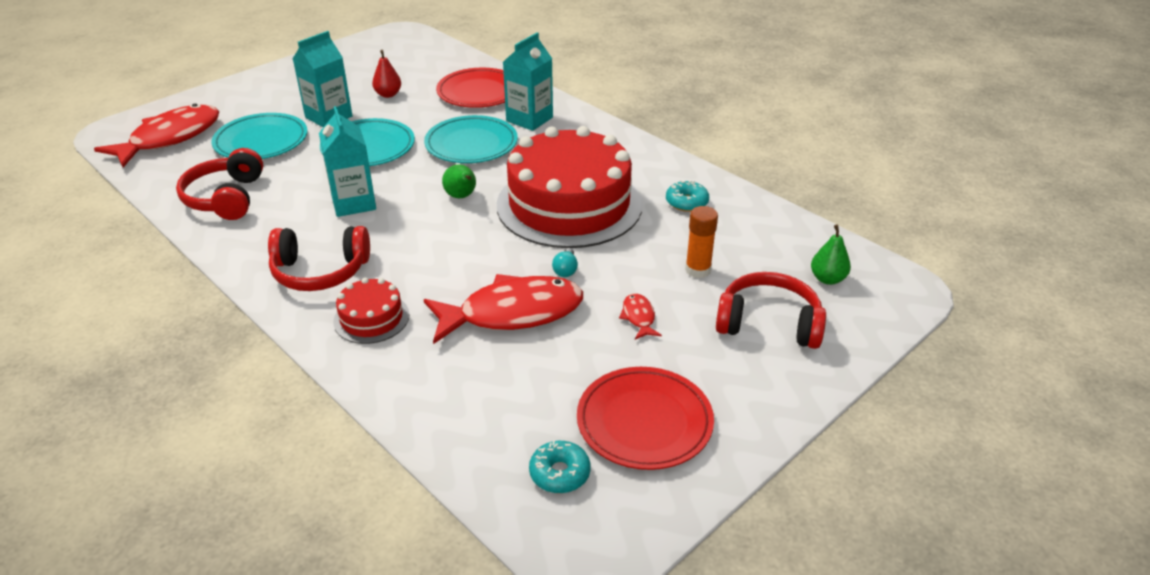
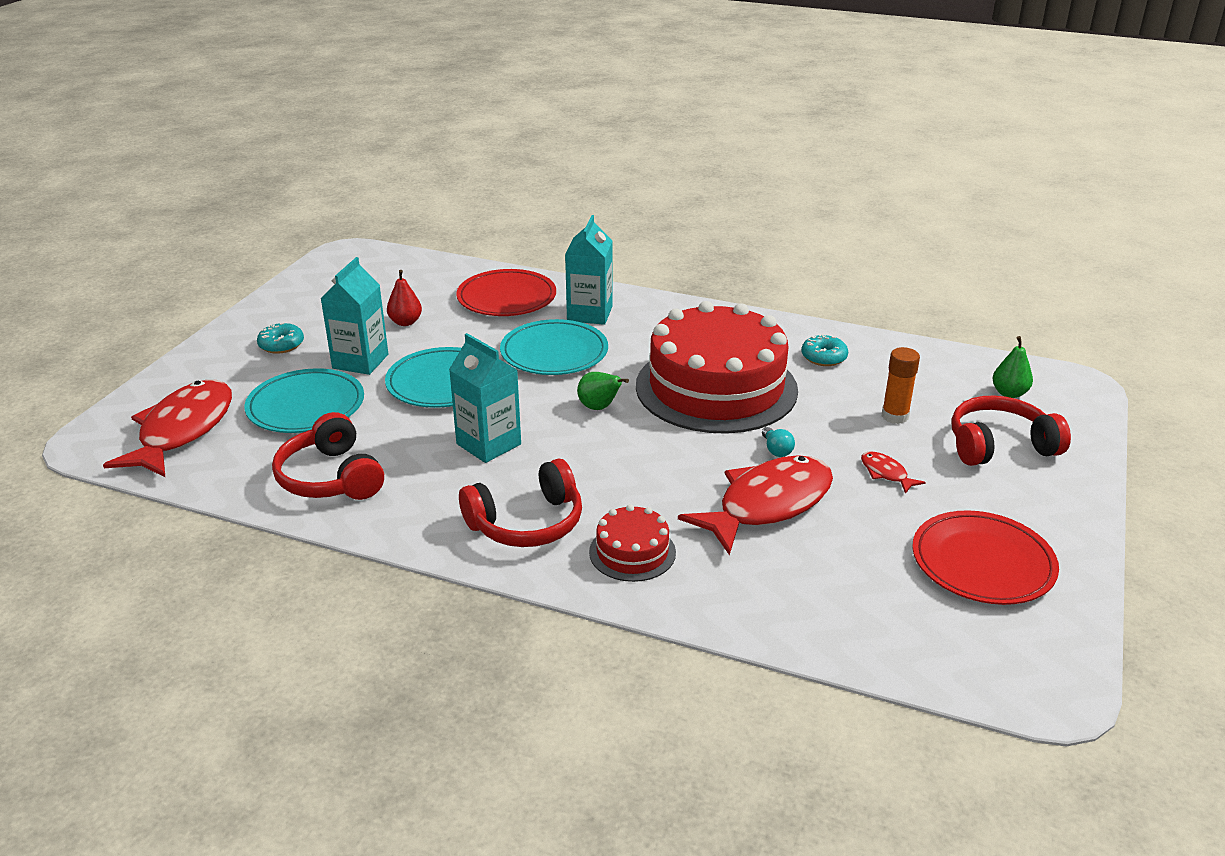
camera: 25 degrees left, 5 degrees down
(559, 473) = (957, 632): turquoise donut -> turquoise donut (281, 345)

